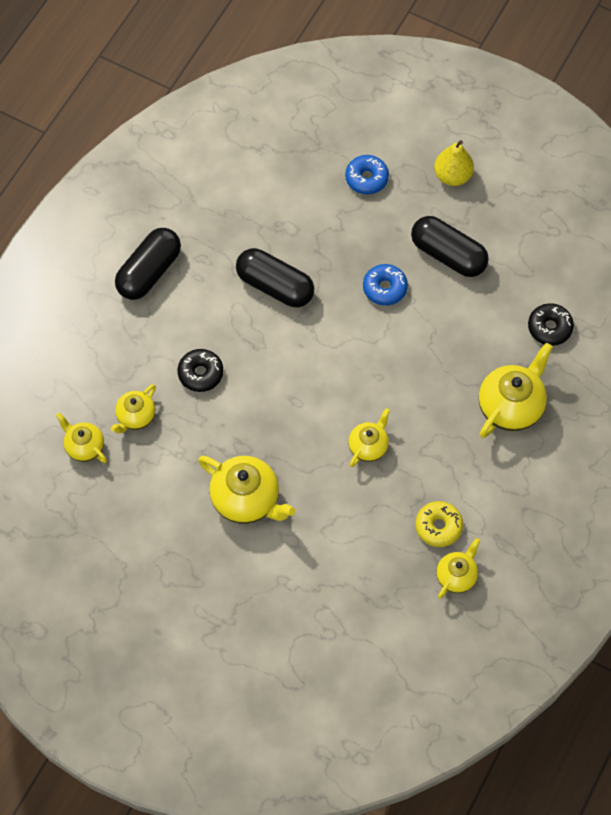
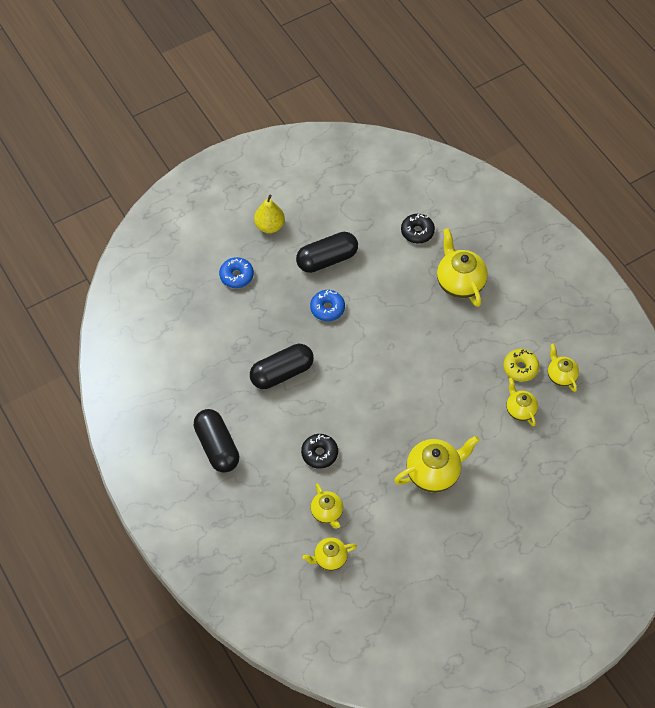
camera: 60 degrees left, 5 degrees down
(368, 446) = (438, 378): yellow teapot -> yellow teapot (520, 410)

